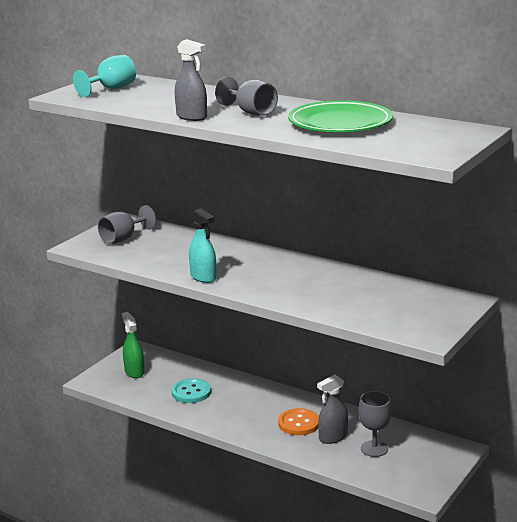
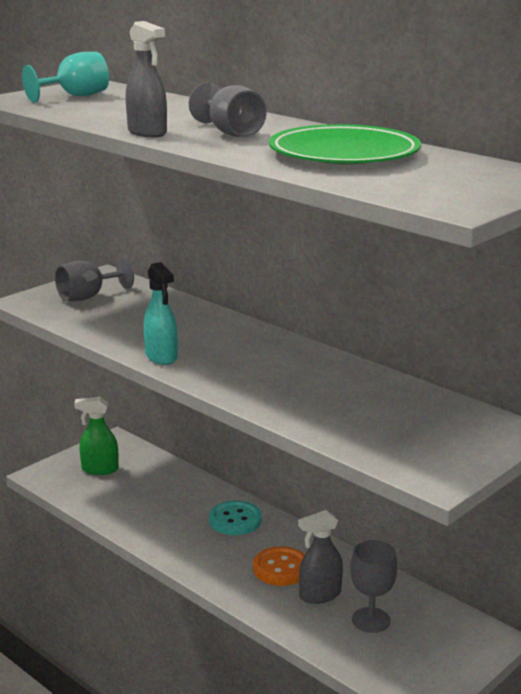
camera: 10 degrees right, 0 degrees up
(134, 372) = (100, 469): green spray bottle -> green spray bottle turned 75 degrees counterclockwise
(191, 392) = (158, 506): turquoise button -> turquoise button (235, 520)

